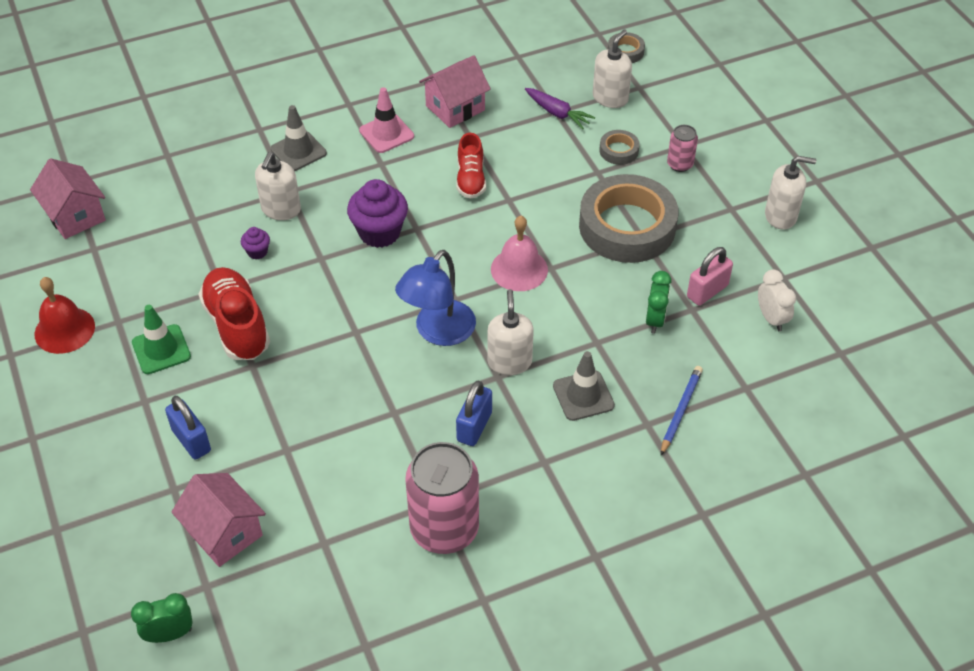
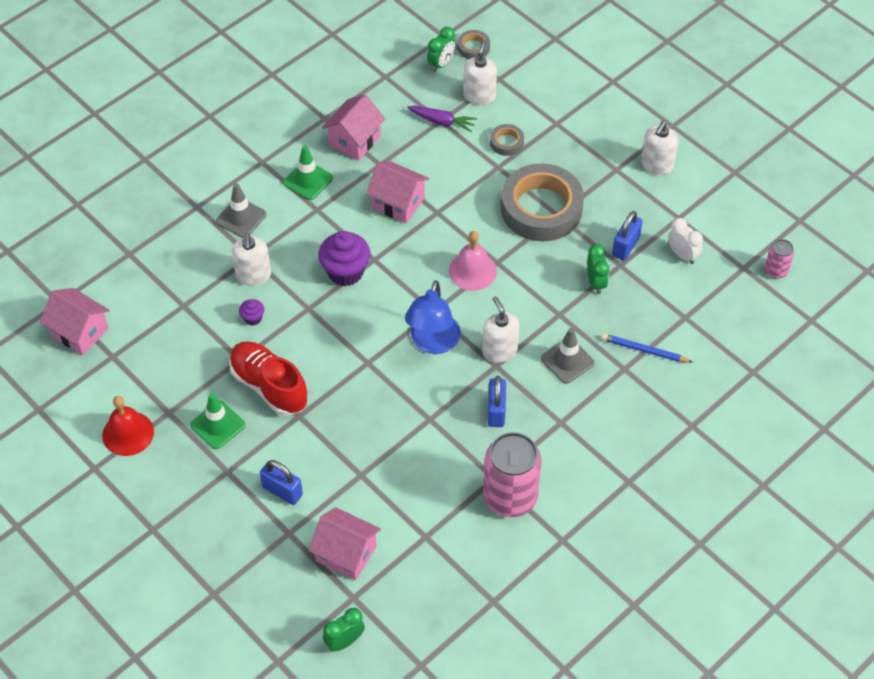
camera: 20 degrees left, 5 degrees up
(386, 133) = (308, 180): pink traffic cone -> green traffic cone
(470, 179) = (398, 203): red shoe -> pink house
(583, 59) = (441, 64): none -> green clock
(680, 164) = (560, 141): pink can -> pink can (776, 270)
(680, 410) = (644, 350): blue pencil -> blue pencil turned 75 degrees counterclockwise
(707, 291) = (625, 246): pink padlock -> blue padlock
(781, 216) = (656, 165): white soap dispenser -> white soap dispenser turned 135 degrees clockwise

